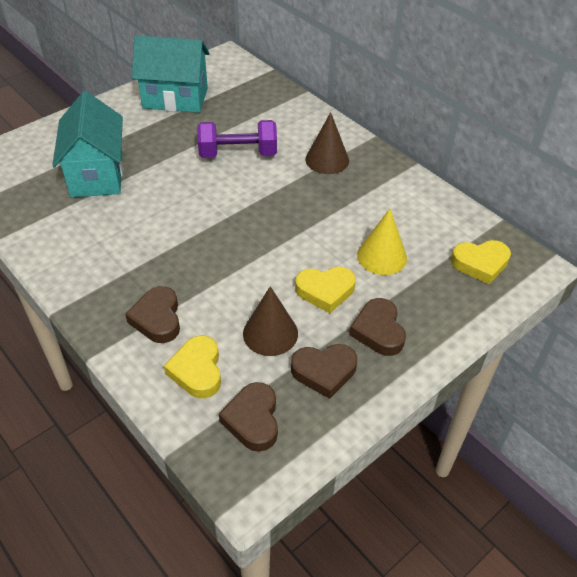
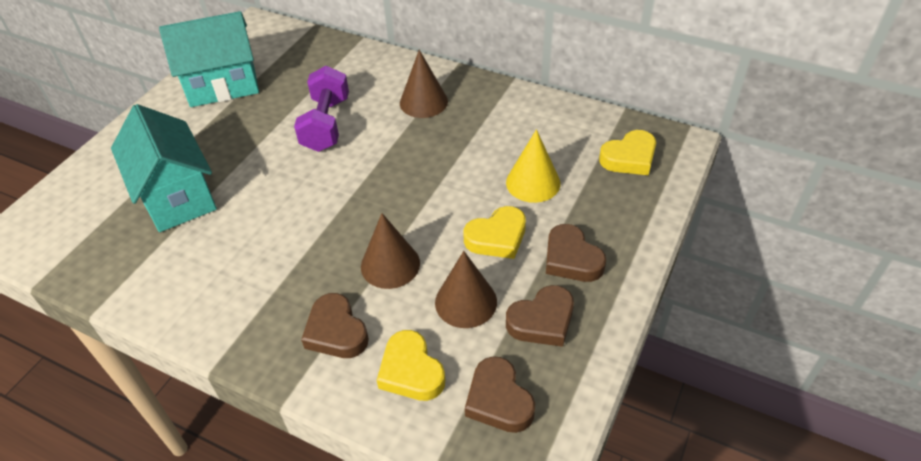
camera: 20 degrees left, 0 degrees up
(227, 282) = (390, 265): none -> brown cone
(238, 154) = (326, 124): purple dumbbell -> purple dumbbell turned 60 degrees counterclockwise

